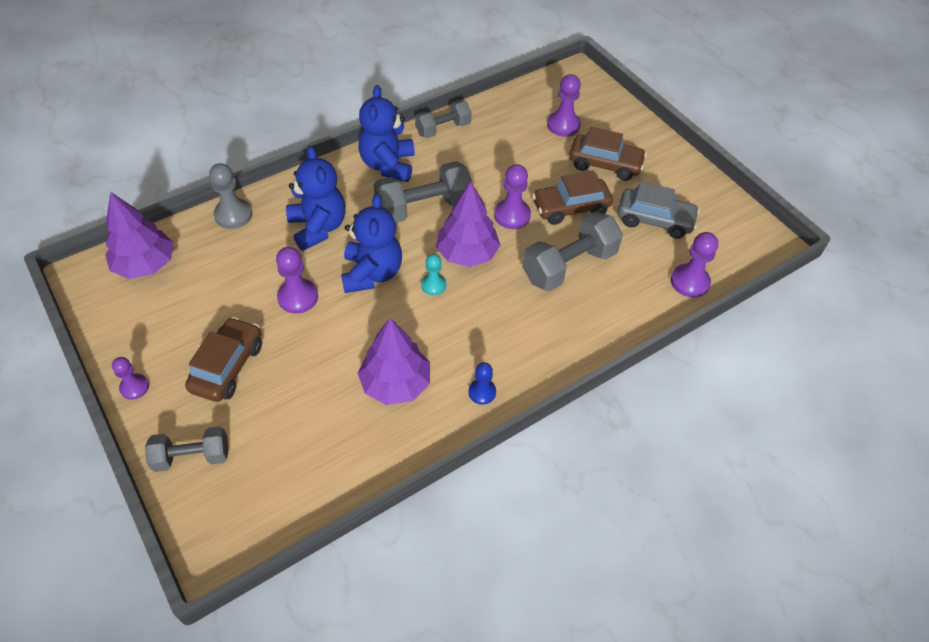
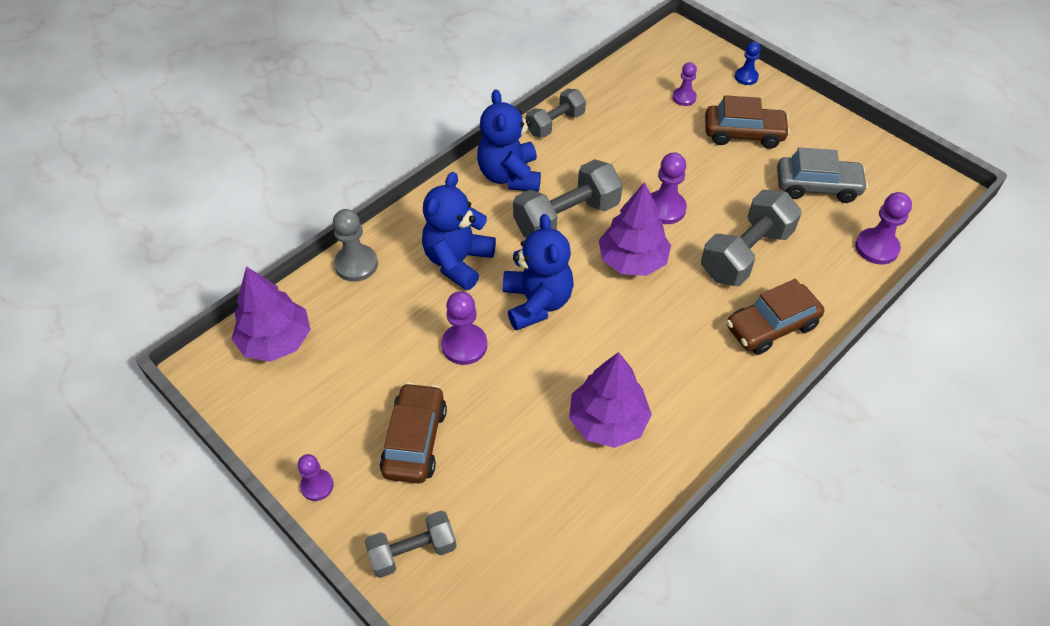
camera: 10 degrees left, 0 degrees up
(318, 228) = (458, 261): blue teddy bear -> blue teddy bear turned 120 degrees counterclockwise
(433, 285) = (609, 303): turquoise pawn -> none
(482, 392) = (704, 412): blue pawn -> blue pawn (746, 77)
(563, 125) = (684, 97): purple pawn -> purple pawn, size x0.64
(570, 208) = (724, 189): brown car -> brown car (771, 326)

